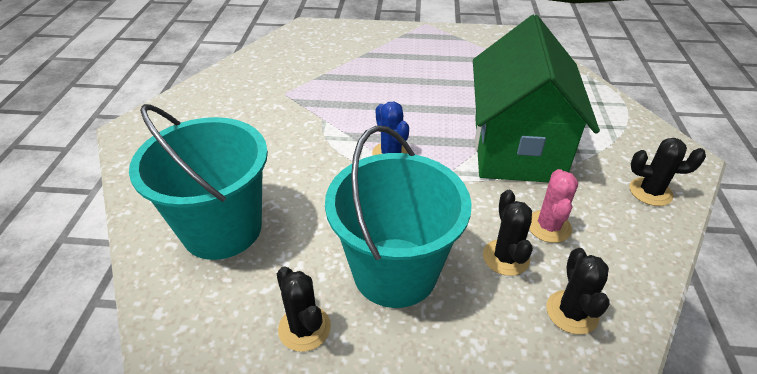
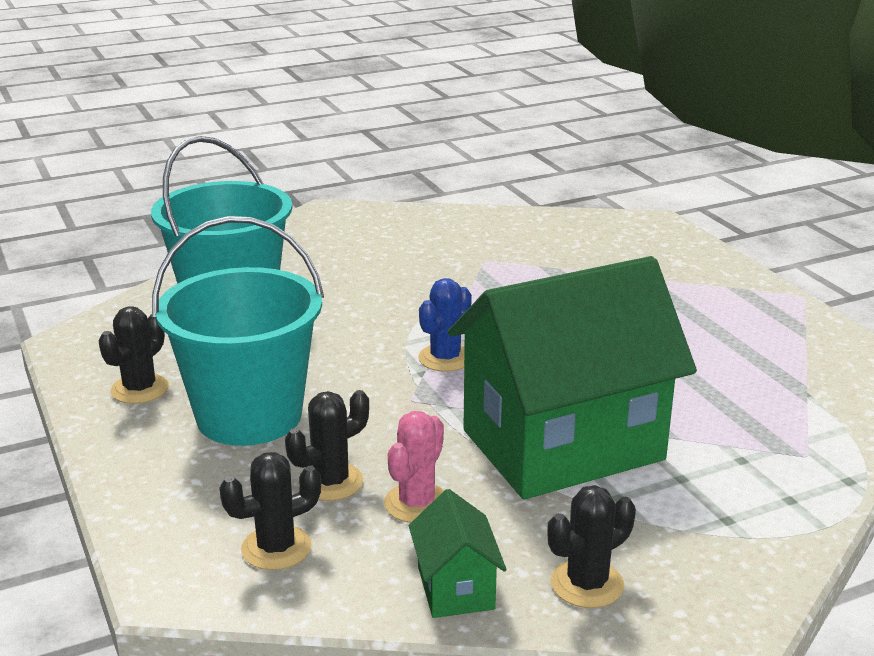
camera: 60 degrees right, 15 degrees down
(548, 226) = (417, 503): pink cactus -> pink cactus turned 45 degrees counterclockwise
(640, 242) = (455, 588): none -> green house
(650, 192) = (587, 584): black cactus -> black cactus turned 75 degrees clockwise

